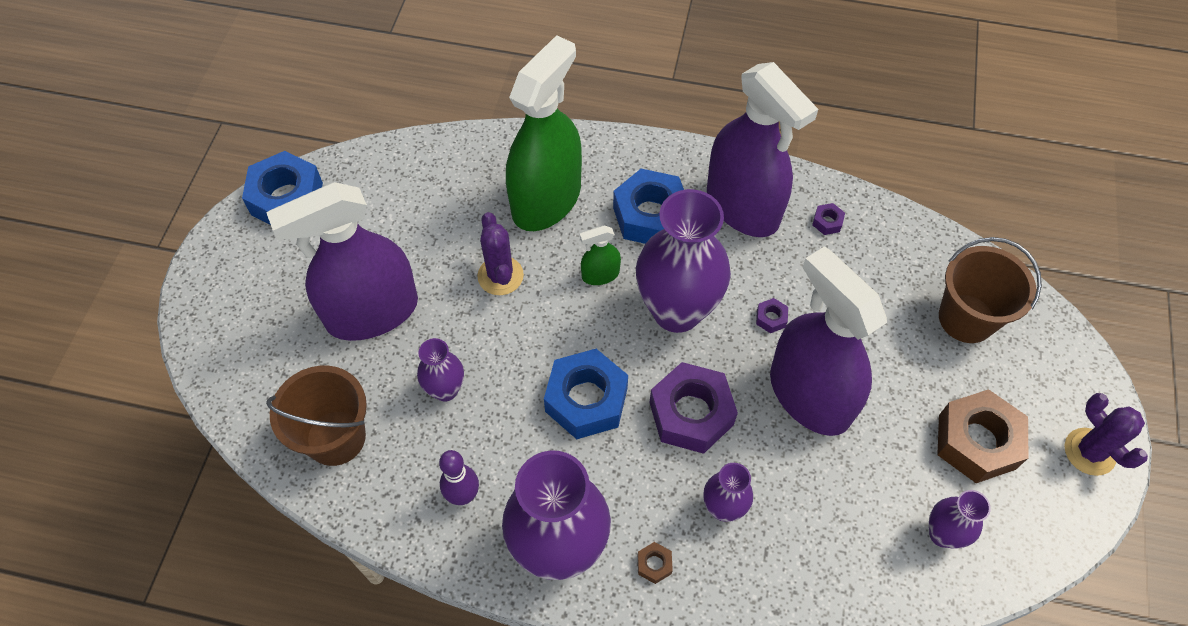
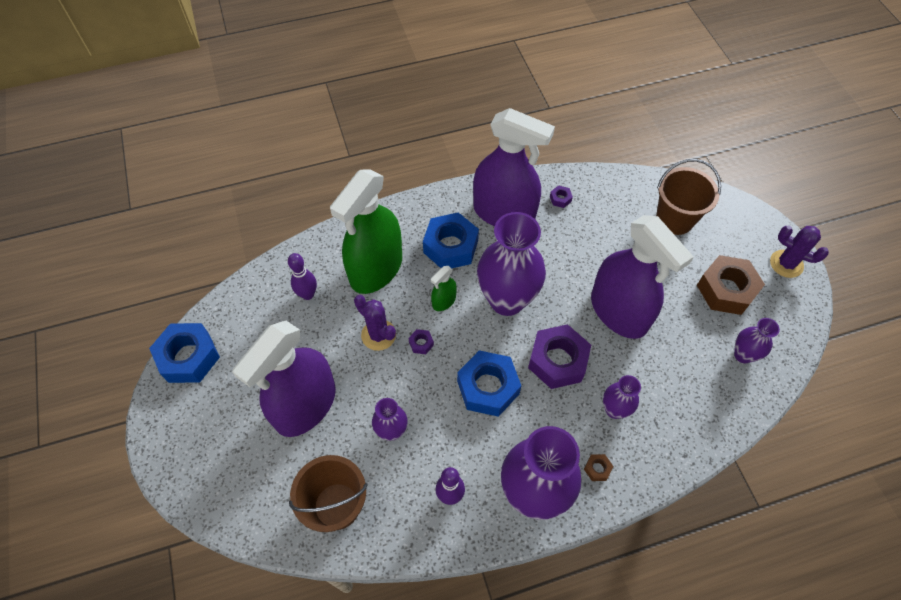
camera: 30 degrees left, 0 degrees up
(452, 192) = (308, 294): none -> purple bowling pin
(546, 200) = (376, 269): green spray bottle -> green spray bottle turned 150 degrees counterclockwise
(771, 318) = (566, 275): purple nut -> purple nut (421, 343)
(809, 395) = (618, 312): purple spray bottle -> purple spray bottle turned 150 degrees counterclockwise

